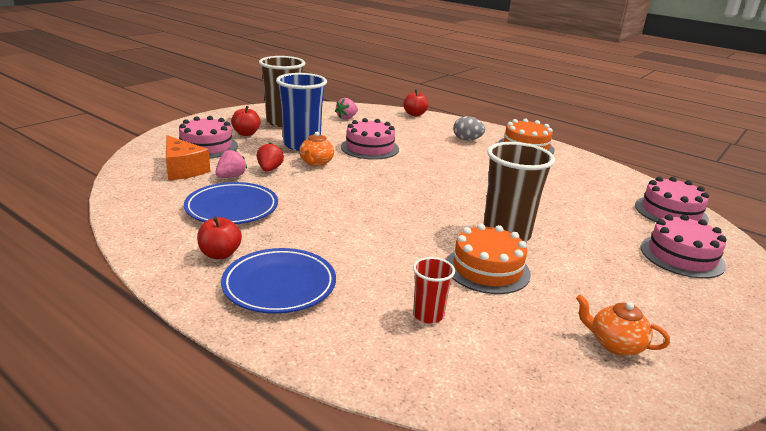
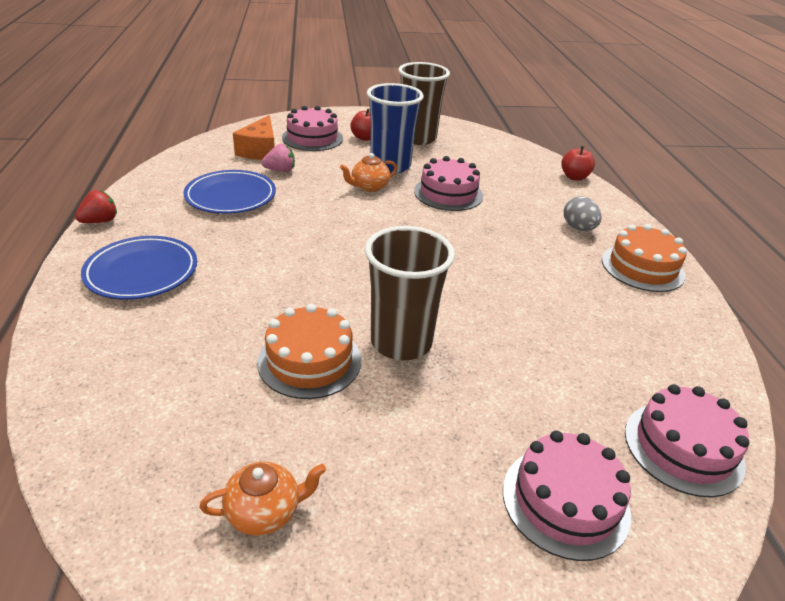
camera: 45 degrees right, 10 degrees up
(220, 254) = (155, 228): red apple -> none
(269, 169) = (320, 177): red strawberry -> red strawberry (100, 221)
(346, 118) = (488, 155): pink strawberry -> none
(428, 315) = (181, 363): red cup -> none
(615, 344) = (265, 512): orange teapot -> orange teapot turned 90 degrees clockwise

